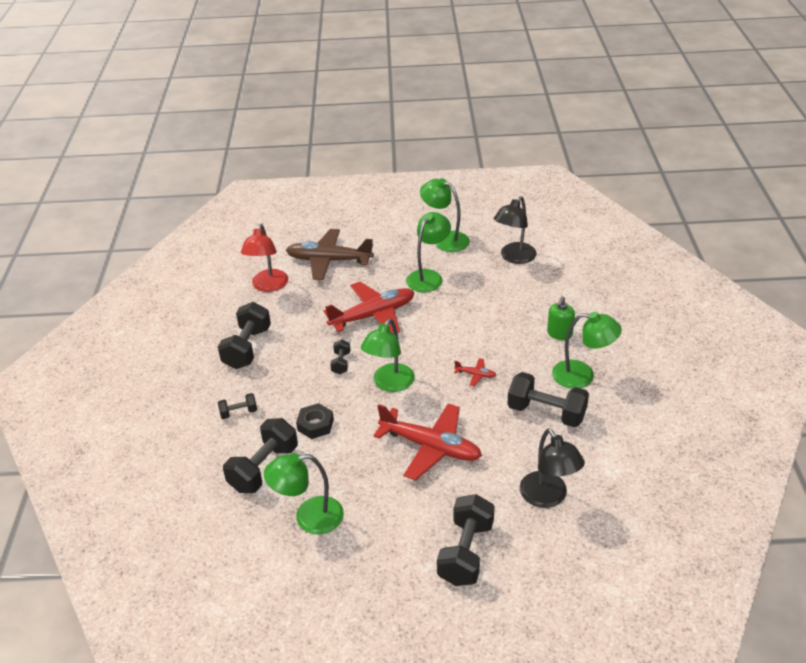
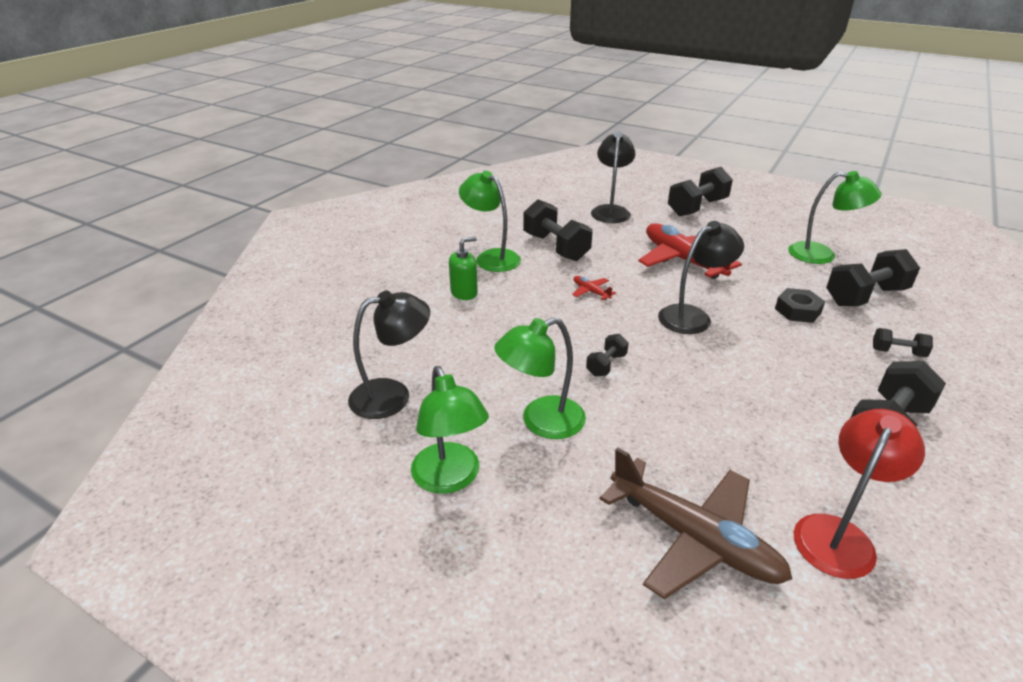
camera: 150 degrees left, 5 degrees down
(341, 363) = (743, 357): black dumbbell -> black dumbbell (606, 365)
(373, 315) = (666, 398): red plane -> none
(389, 384) = (692, 316): green lamp -> black lamp

